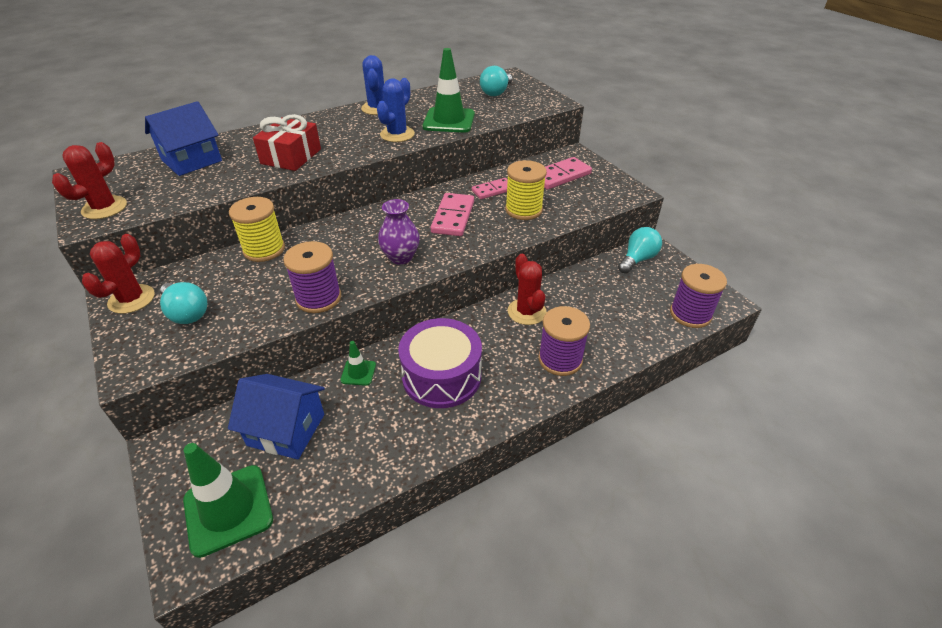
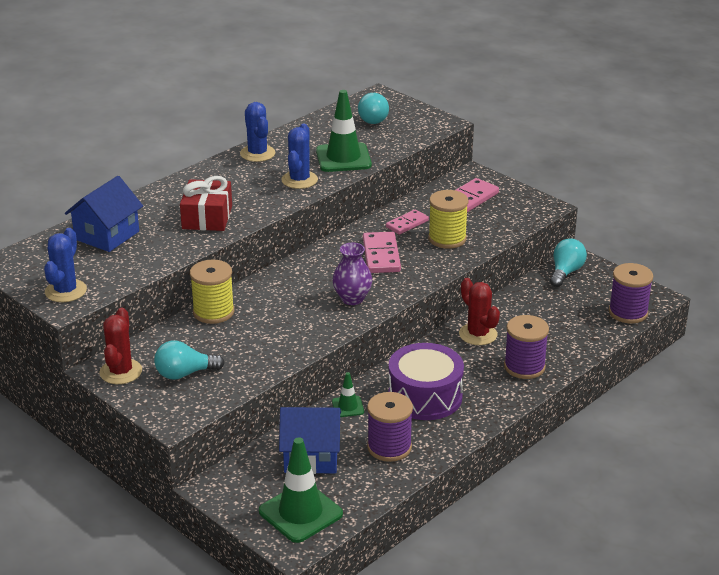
camera: 15 degrees left, 10 degrees down
(104, 208) = (65, 291): red cactus -> blue cactus
(187, 313) = (184, 374): turquoise light bulb -> turquoise light bulb turned 135 degrees clockwise
(318, 298) = (298, 343): purple spool -> purple spool (389, 447)

